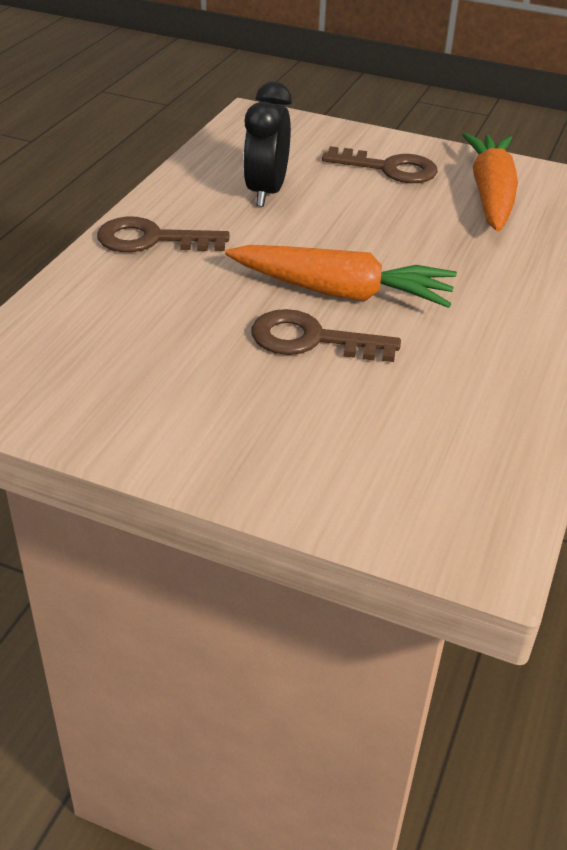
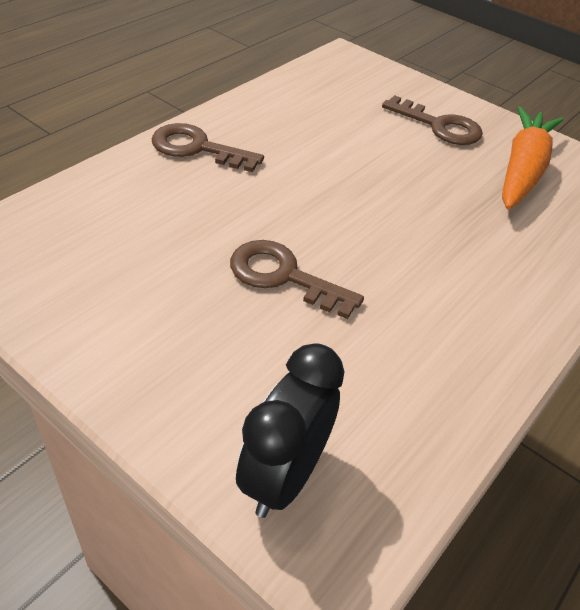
camera: 15 degrees right, 5 degrees up
(266, 192) = (318, 126): black clock -> black clock (284, 476)
(342, 293) = (336, 236): orange carrot -> none

